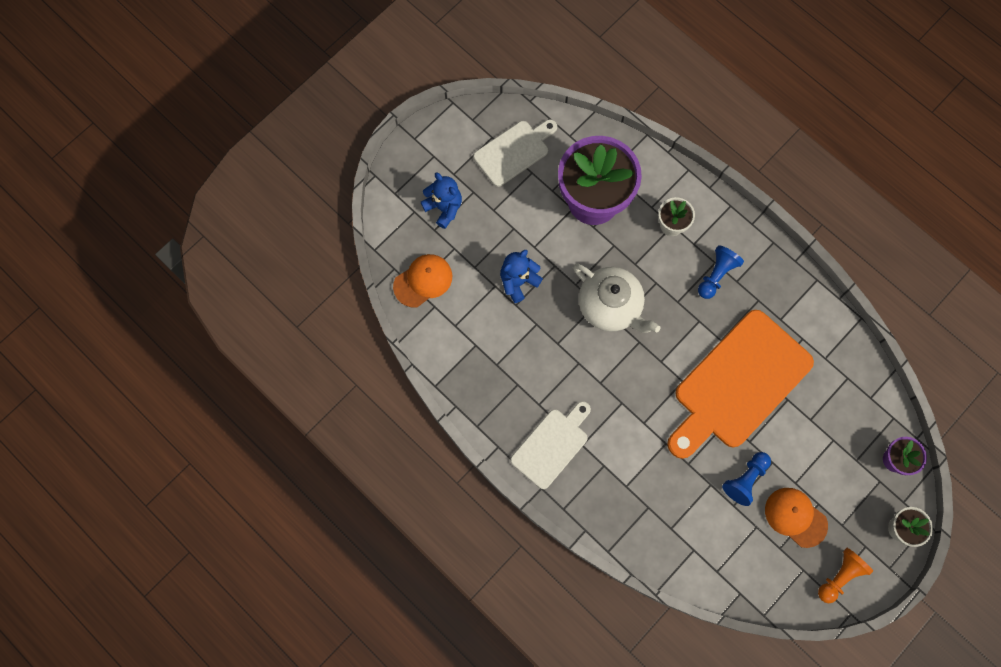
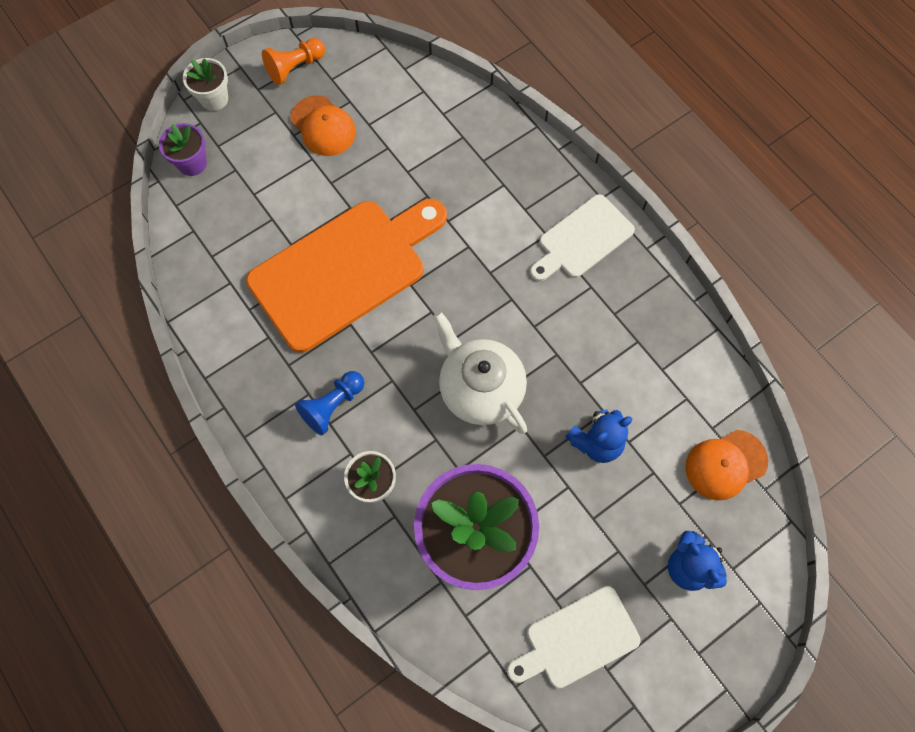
camera: 170 degrees left, 5 degrees down
(745, 479) = (367, 170): blue pawn -> none

